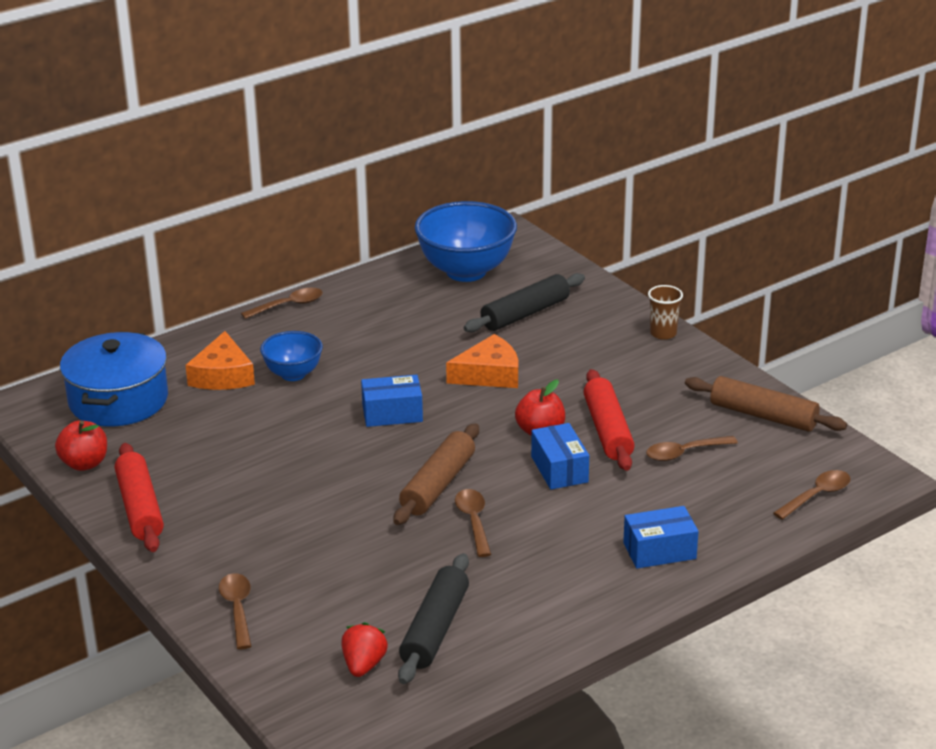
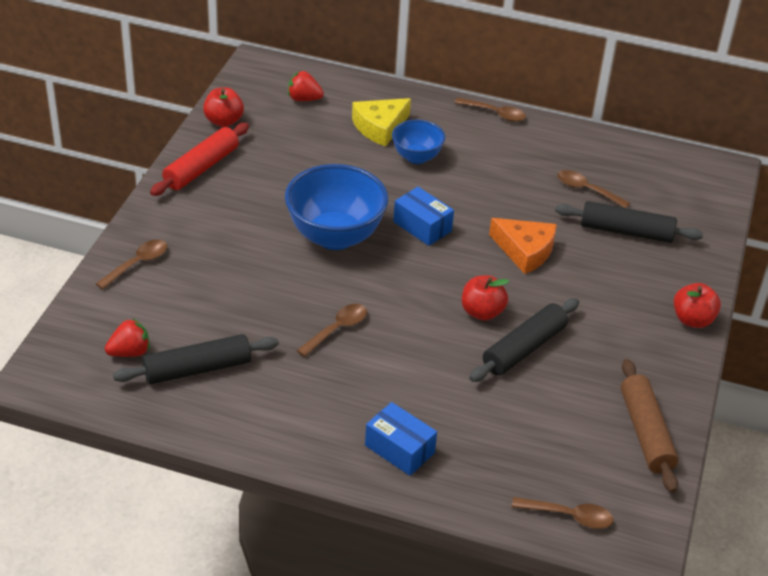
camera: 50 degrees right, 10 degrees up
(118, 400) = (304, 99): blue pot -> red strawberry
(223, 375) = (380, 127): orange cheese -> yellow cheese
(438, 485) = (362, 290): brown rolling pin -> none
(466, 271) = (644, 174): blue bowl -> blue bowl (335, 236)
(559, 469) = (445, 345): blue box -> none
(607, 430) = (524, 348): red rolling pin -> black rolling pin
(663, 333) = (692, 320): brown cup -> red apple
(684, 453) = (541, 407): brown spoon -> brown spoon (586, 190)

